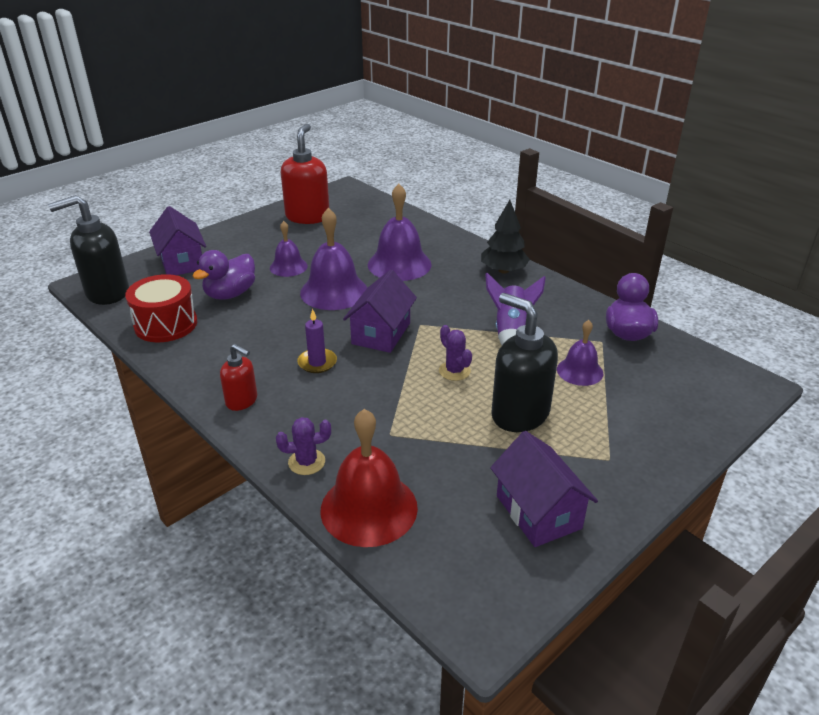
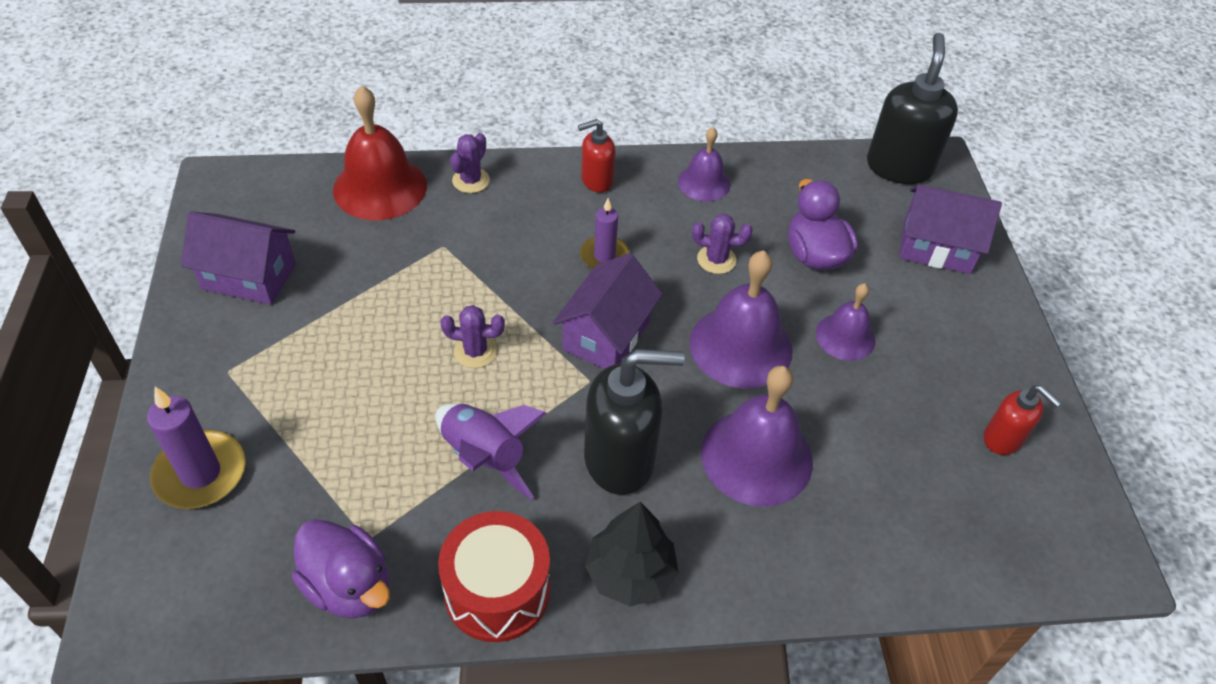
camera: 125 degrees right, 15 degrees up
(166, 324) = (788, 184): red drum -> red drum (497, 591)
(272, 323) = (716, 259): none -> purple cactus
(307, 217) = (1003, 439): red soap dispenser -> red soap dispenser, size x0.55
(381, 333) = (606, 335): purple house -> purple house turned 60 degrees clockwise
(519, 414) = (357, 353): black soap dispenser -> black soap dispenser (620, 459)
(579, 371) = (350, 462): purple bell -> purple bell (704, 182)
(668, 418) = (200, 473): none -> purple candle

